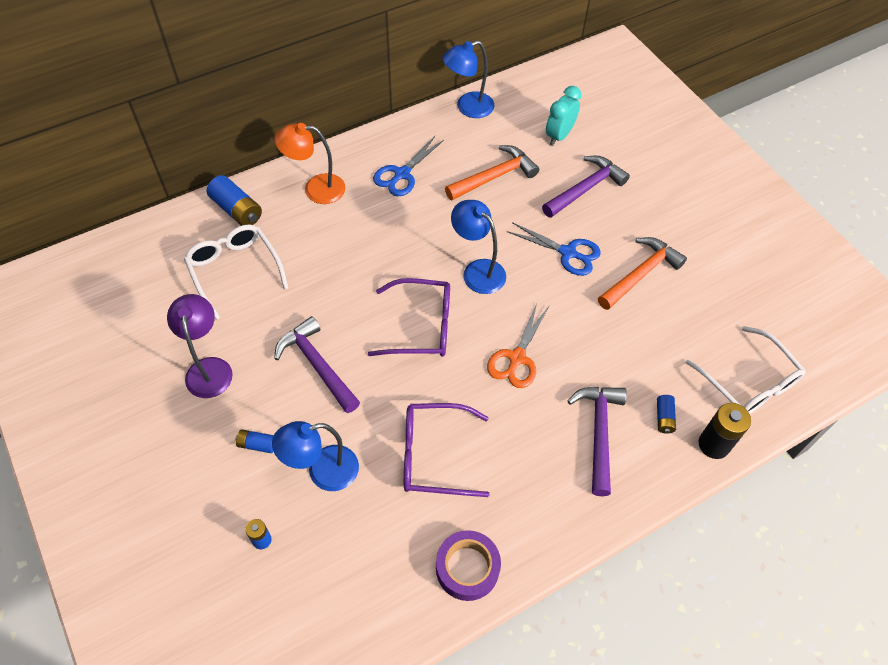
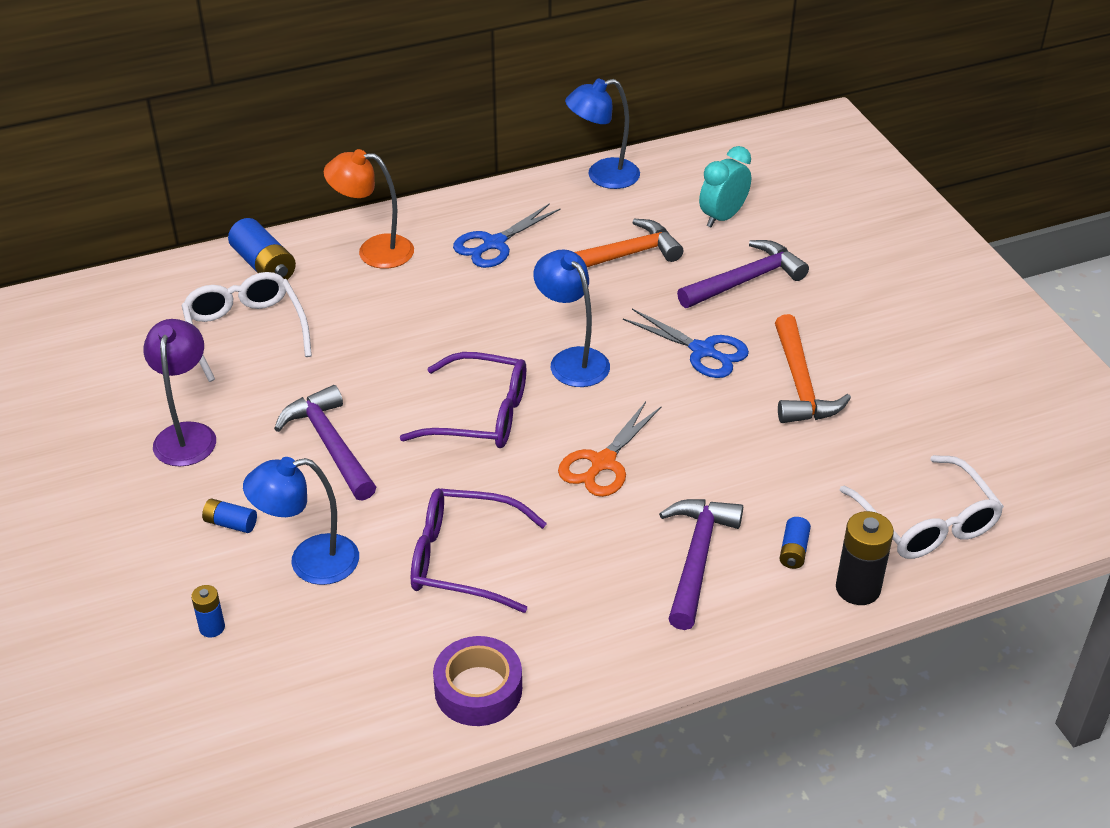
camera: 10 degrees right, 15 degrees down
(640, 274) = (800, 384): orange hammer -> orange hammer turned 120 degrees clockwise

